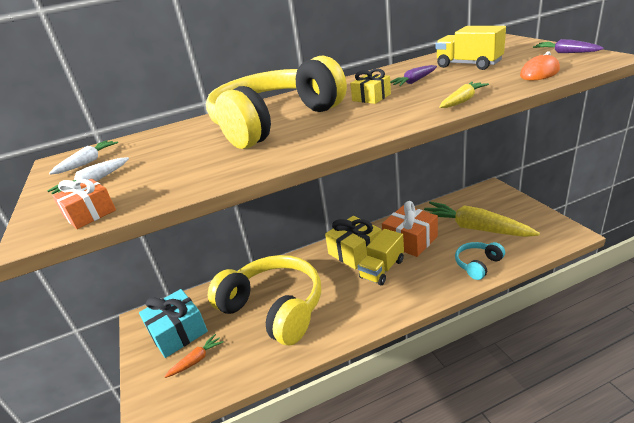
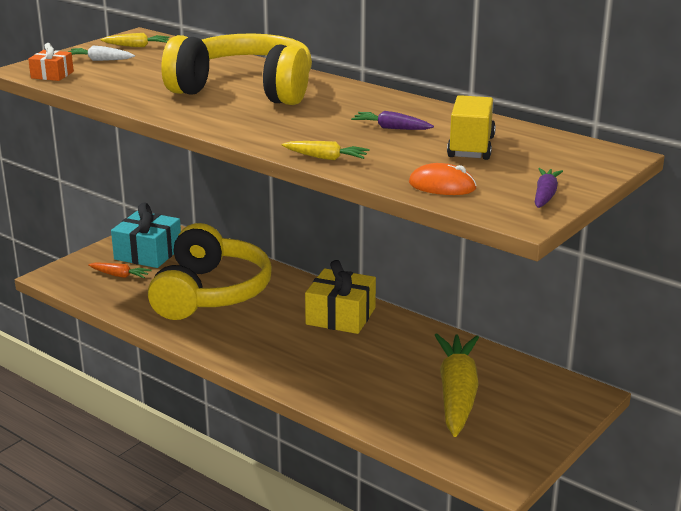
camera: 55 degrees right, 5 degrees down
(88, 162) = (137, 46): white carrot -> yellow carrot
(371, 97) = (328, 117): yellow gift -> none
(382, 269) = (318, 342): yellow truck -> none
(410, 240) = (392, 349): orange gift -> none
(478, 264) = (372, 408): turquoise headphones -> none

